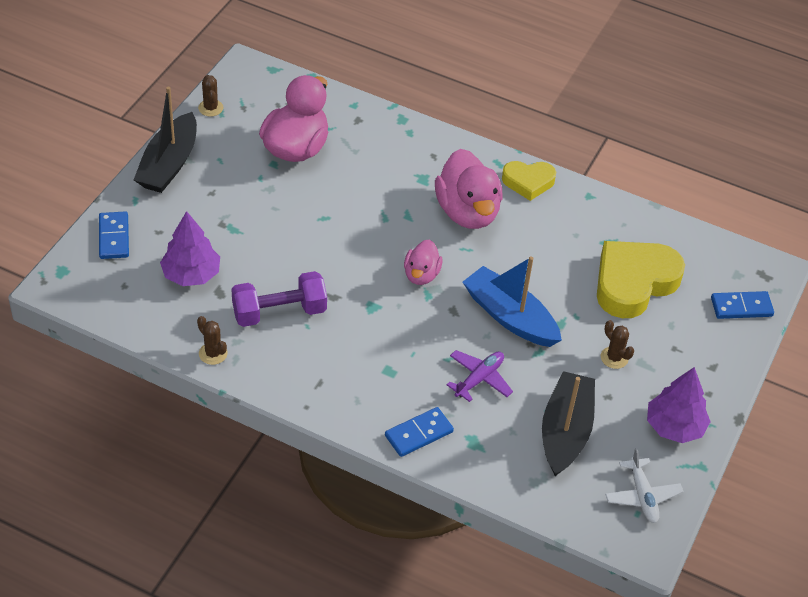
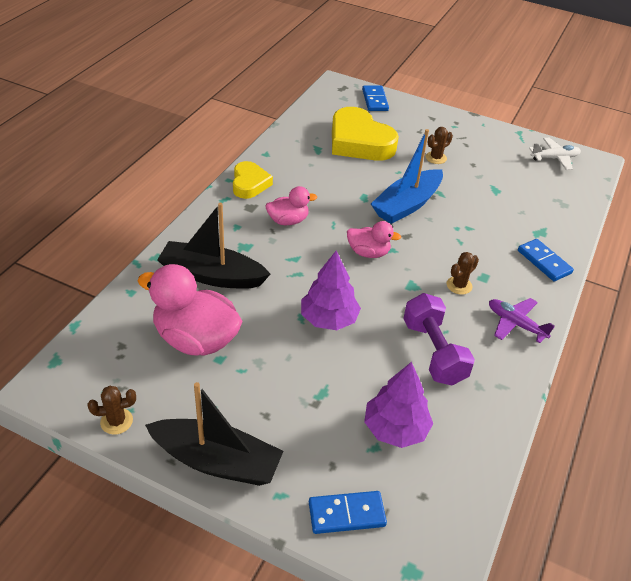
camera: 90 degrees left, 5 degrees down
(213, 353) = (500, 405): brown cactus -> brown cactus (459, 285)
(467, 212) = (288, 221): pink duck -> pink duck, size x0.55
(479, 379) = (476, 225): purple plane -> purple plane (515, 324)
(565, 431) = (512, 186): black boat -> black boat (212, 275)
(674, 426) = (490, 139): purple tree -> purple tree (329, 319)

